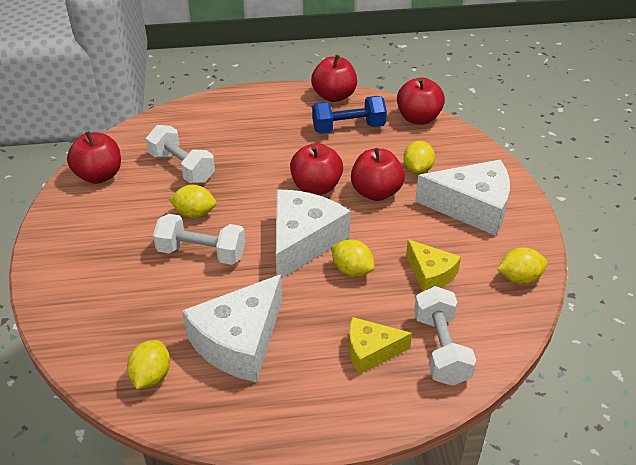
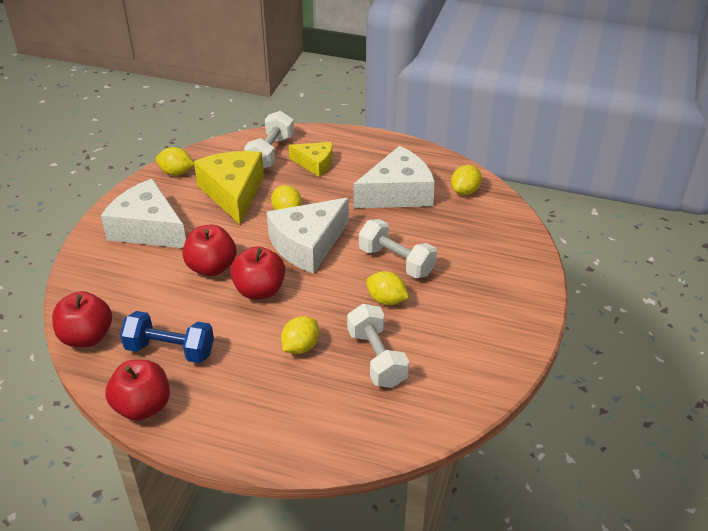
camera: 155 degrees left, 0 degrees up
(99, 176) = (469, 378): red apple -> none
(417, 169) = (153, 277): yellow lemon -> yellow lemon (300, 347)
(430, 274) = (233, 193): yellow cheese -> yellow cheese, size x1.73

